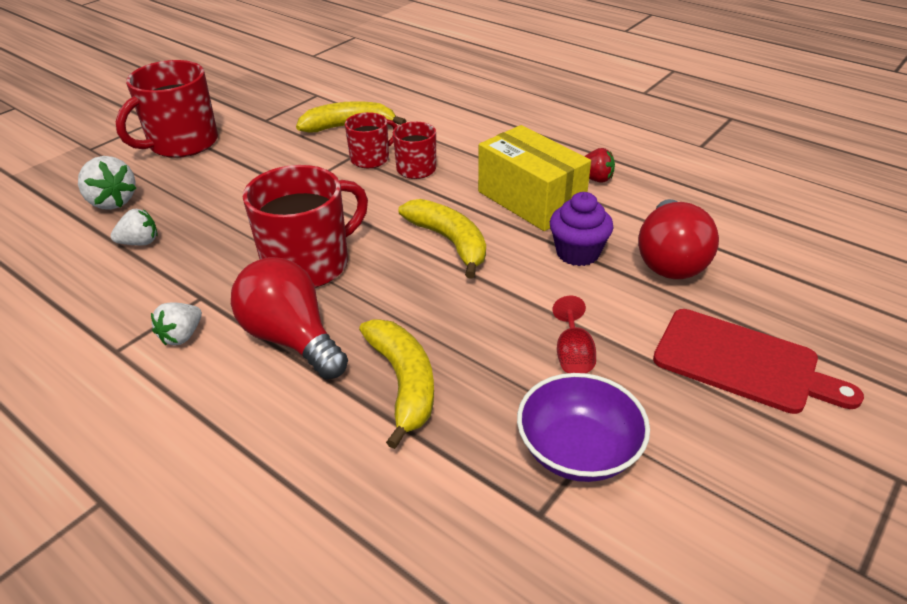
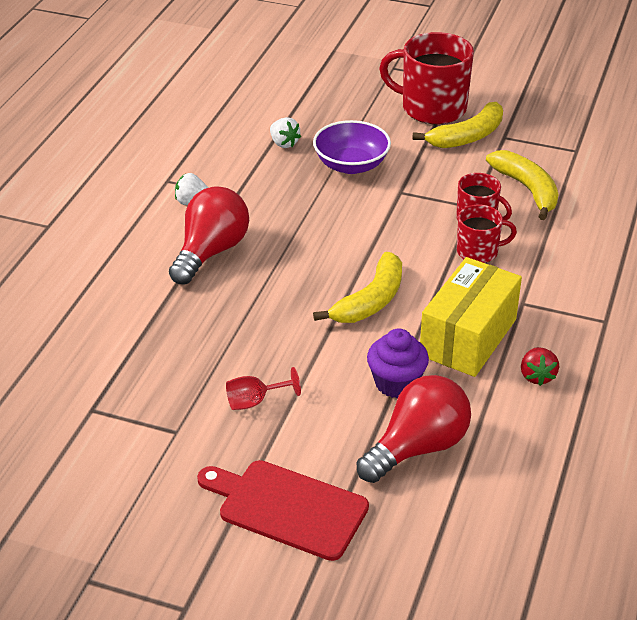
camera: 70 degrees right, 0 degrees up
(112, 202) = (327, 110): white strawberry -> none
(309, 264) = (300, 232): red mug -> none
(403, 383) = (187, 318): yellow banana -> yellow banana (467, 136)
(578, 450) = (153, 420): purple bowl -> purple bowl (351, 165)
(669, 260) = (418, 447): red light bulb -> red light bulb turned 150 degrees clockwise
(742, 363) = (287, 507): red cutting board -> red cutting board turned 105 degrees clockwise

